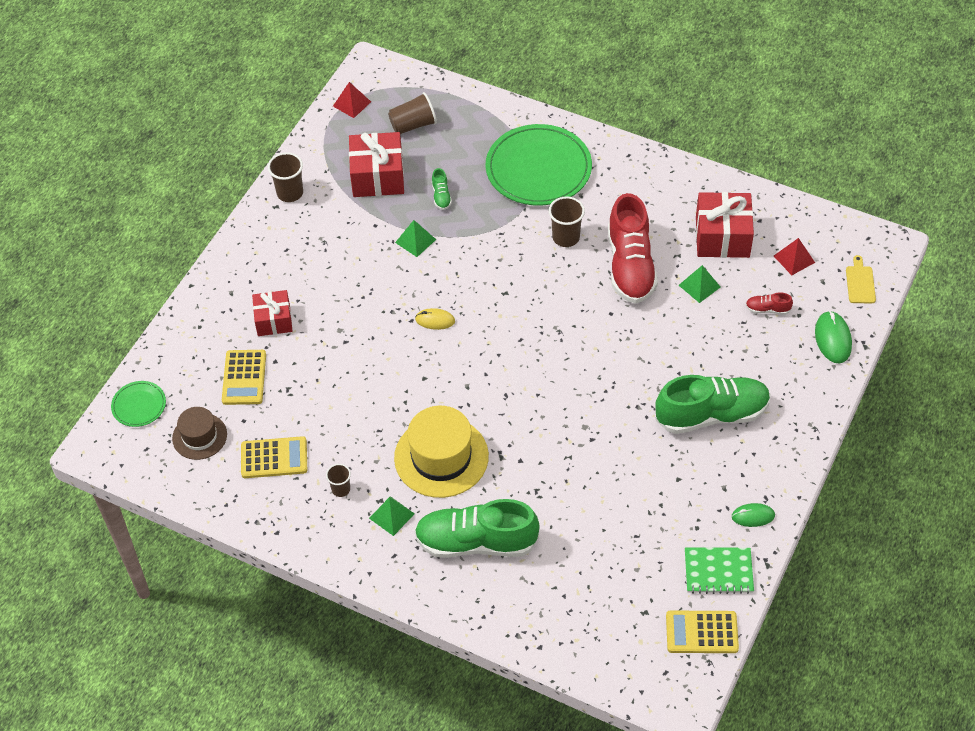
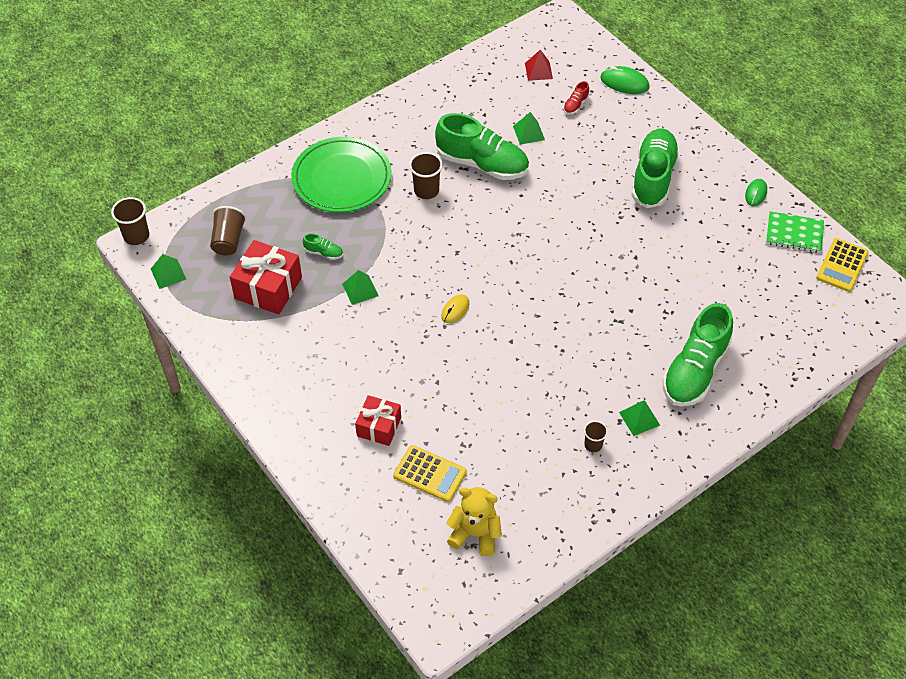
camera: 65 degrees left, 0 degrees up
(139, 405) = (409, 572): green plate -> none
(199, 436) = (475, 534): brown hat -> yellow teddy bear
(274, 458) = (532, 483): yellow calculator -> none
(290, 193) = (239, 359): brown cup -> brown cup (136, 236)
(352, 104) = (168, 274): red pyramid -> green pyramid
(441, 457) = (599, 361): yellow hat -> none
(630, 266) = (482, 164): red shoe -> green shoe
(718, 571) = (794, 233): green notebook -> green notebook turned 75 degrees clockwise
(722, 237) = (490, 100): red gift -> none
(860, 283) = (583, 46): yellow cutting board -> none

